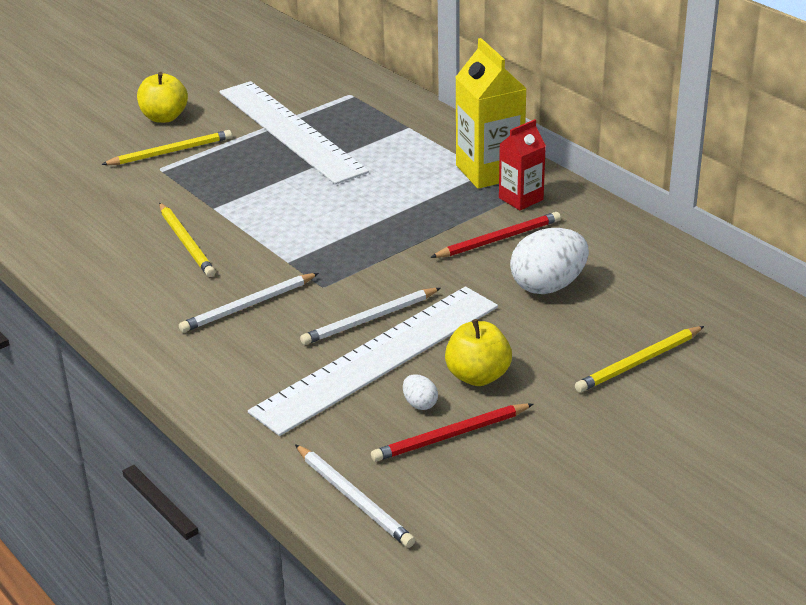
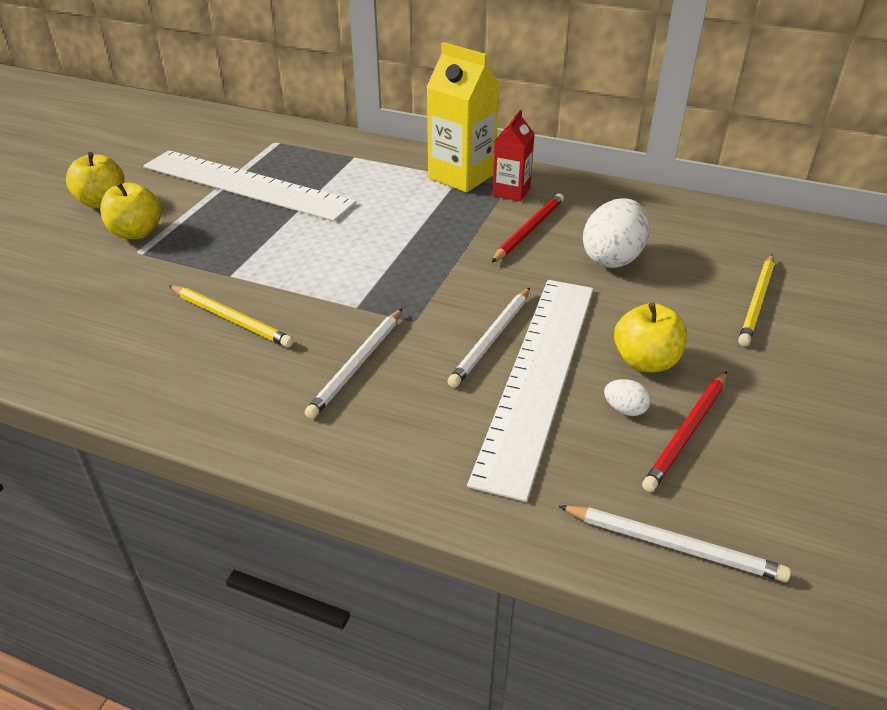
camera: 30 degrees left, 5 degrees up
(170, 152) = (136, 233): yellow pencil -> yellow apple

